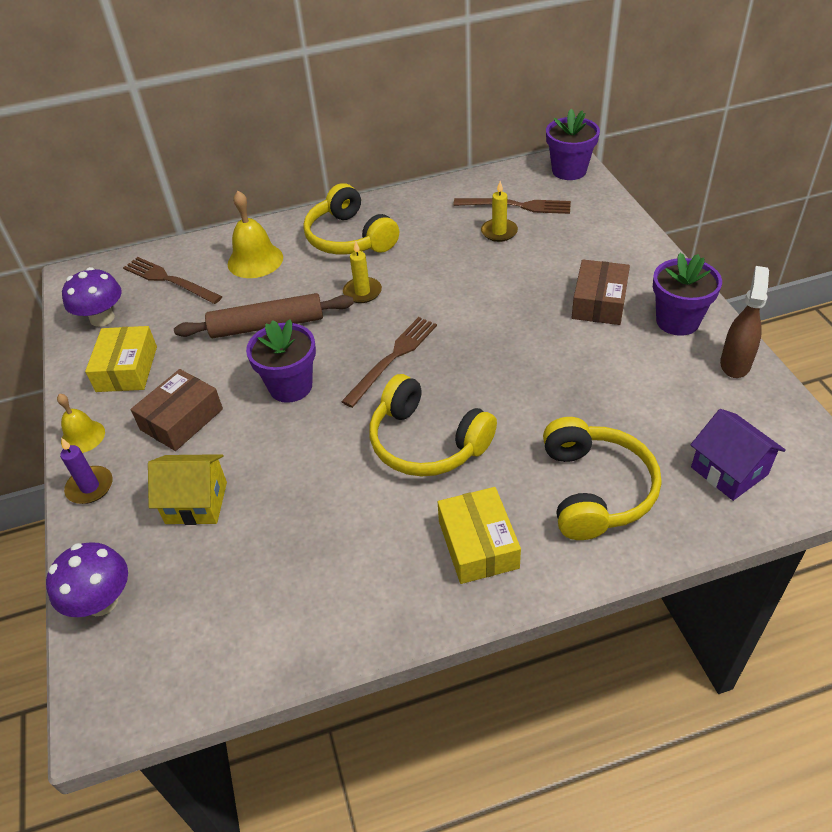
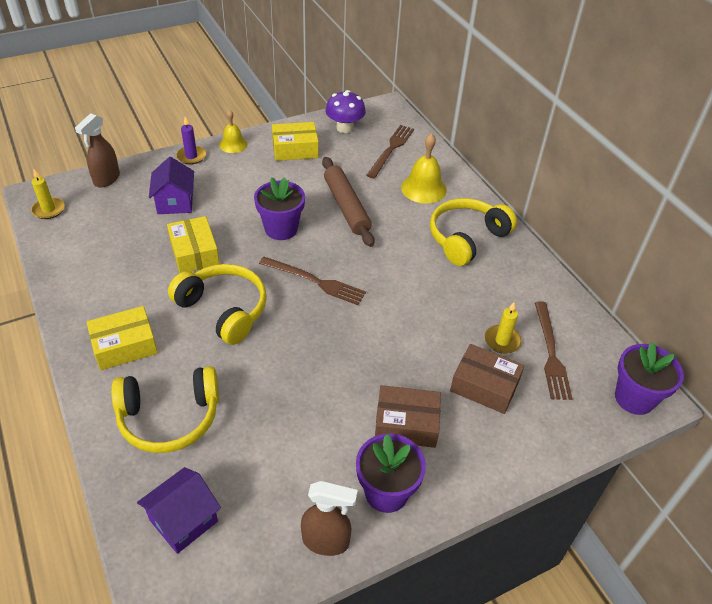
camera: 75 degrees right, 0 degrees up
(102, 601) = (106, 179): purple mushroom -> brown spray bottle
(182, 419) = (248, 182): brown box -> brown box (484, 386)
(196, 503) = (175, 202): yellow house -> purple house
(314, 475) = (194, 253): none -> yellow box
(362, 292) = (394, 254): yellow candle -> yellow candle (48, 210)
(427, 442) = (224, 309): yellow headphones -> yellow headphones turned 105 degrees clockwise

